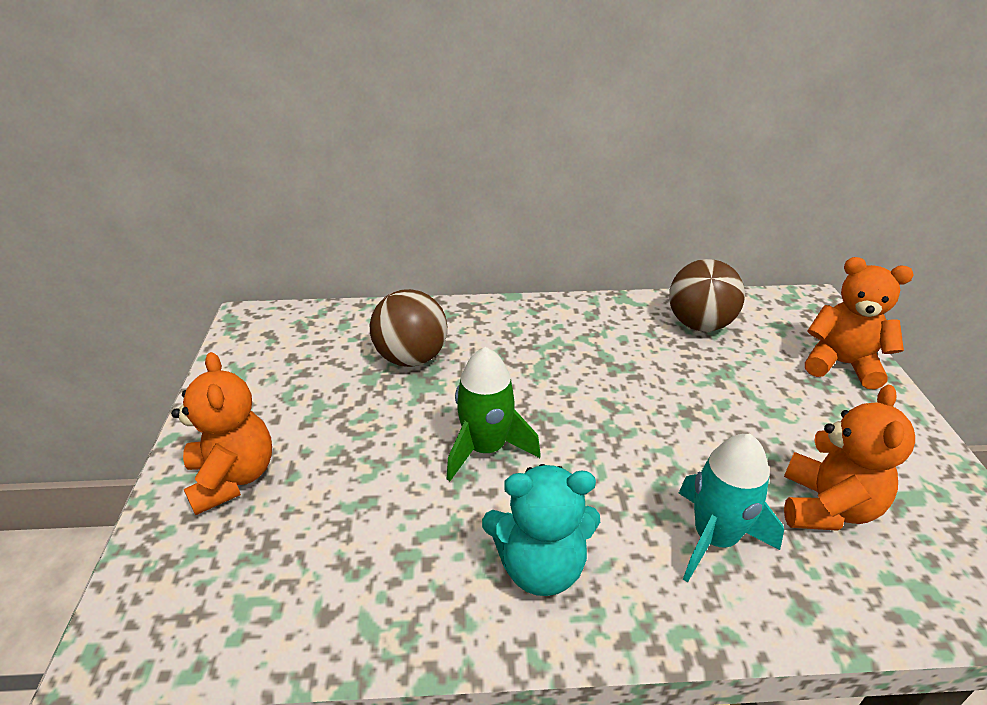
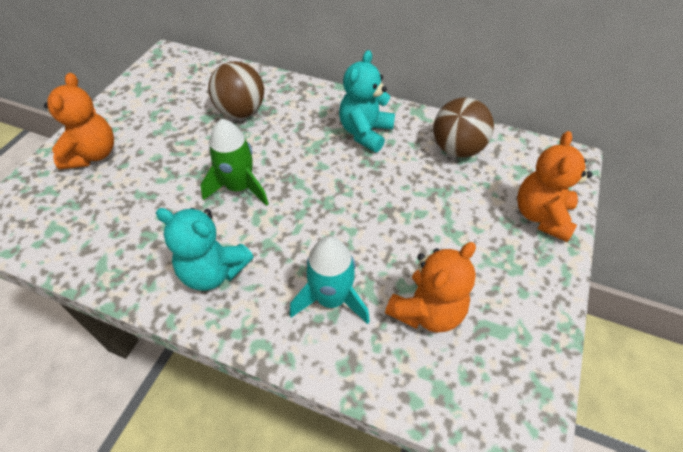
camera: 25 degrees right, 15 degrees up
(586, 337) = (365, 133): none -> turquoise teddy bear
(841, 364) = (541, 216): orange teddy bear -> orange teddy bear turned 120 degrees counterclockwise

